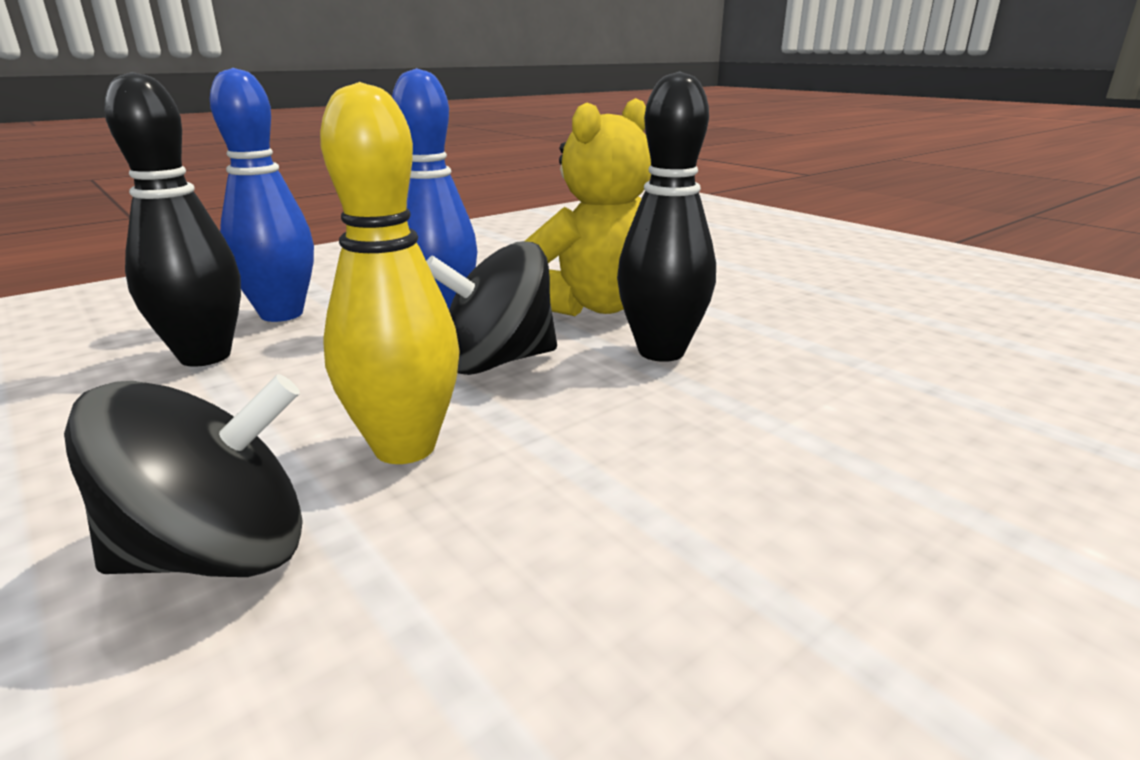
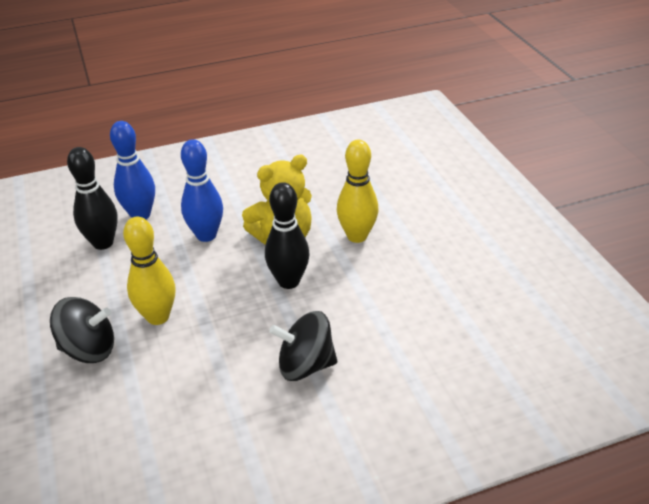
camera: 20 degrees right, 15 degrees up
(497, 362) = (215, 273): black spinning top -> black spinning top (305, 365)
(718, 291) = (357, 236): none -> yellow bowling pin

